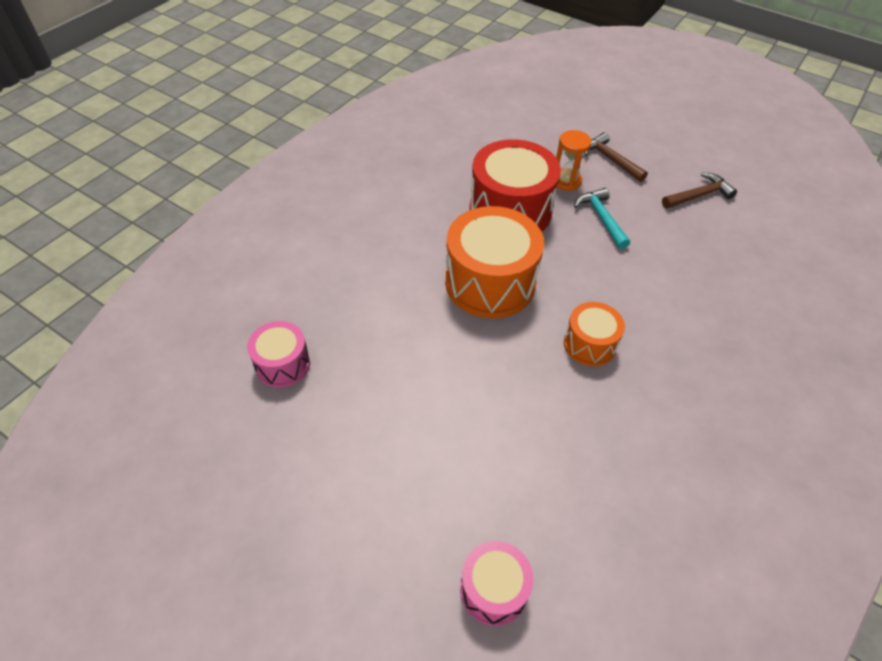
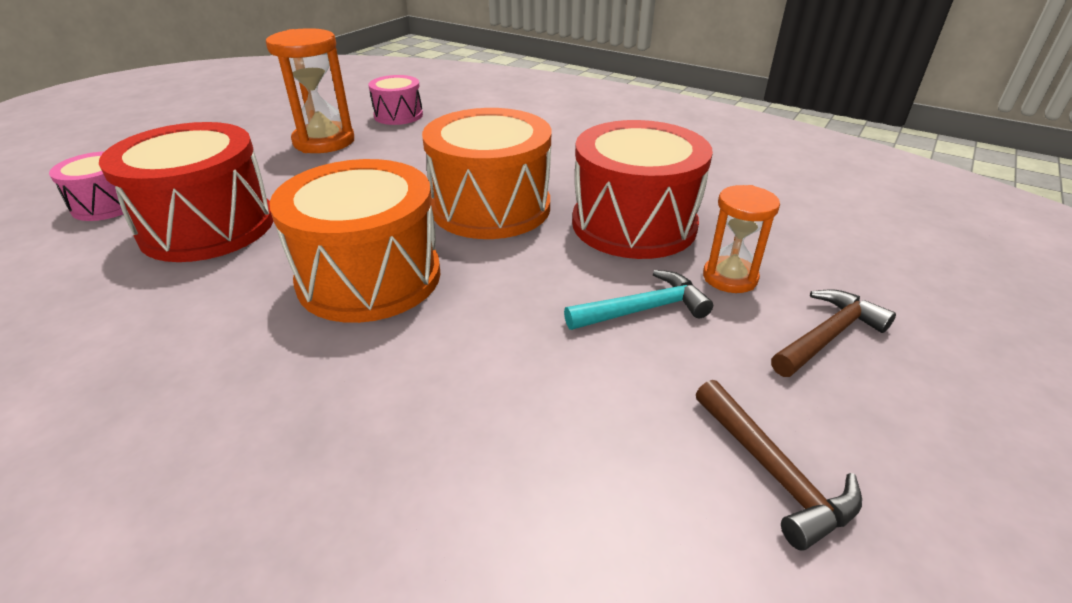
camera: 90 degrees right, 15 degrees down
(348, 422) = (324, 141): none -> orange hourglass
(531, 473) = (208, 227): none -> red drum
(589, 344) = (369, 277): orange drum -> orange drum, size x1.85

